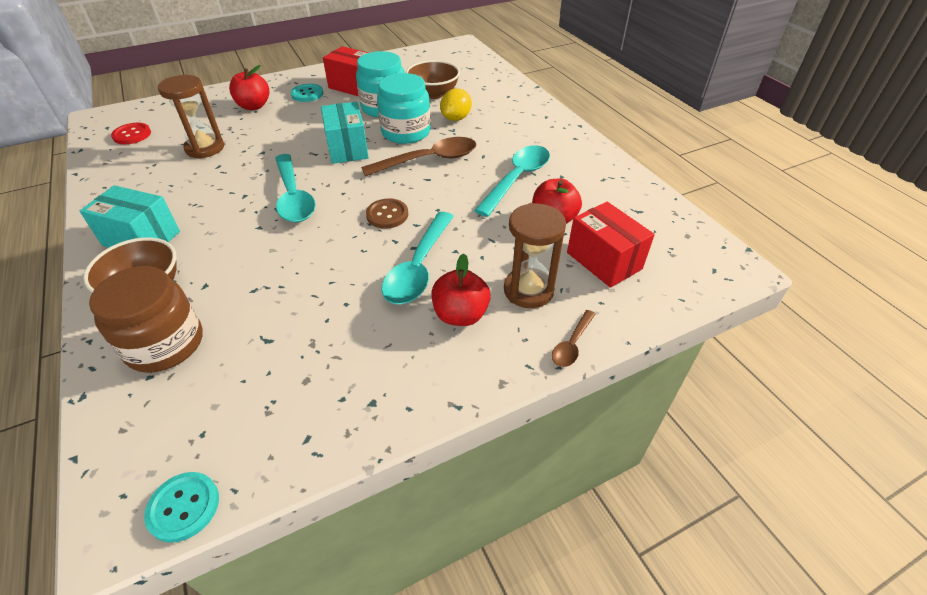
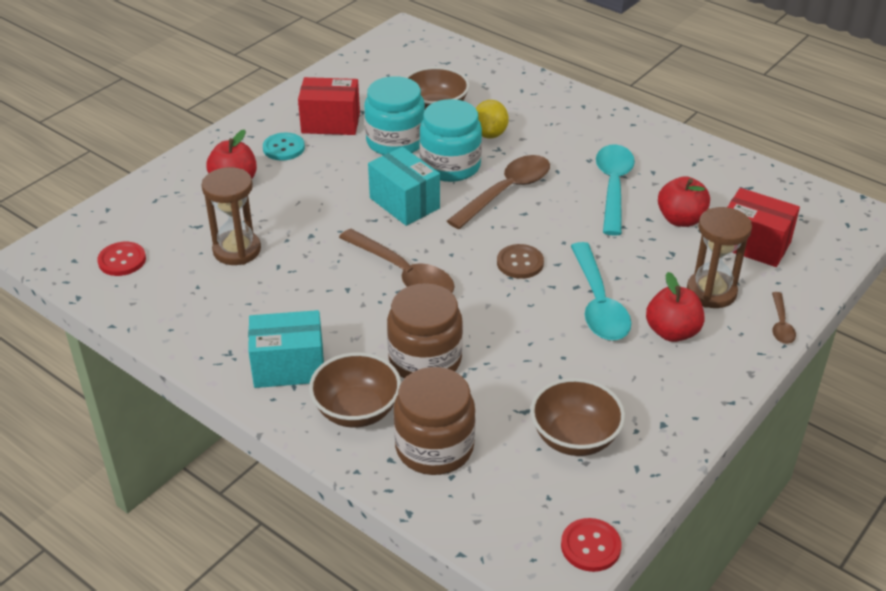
camera: 25 degrees left, 5 degrees down
(183, 507) = (590, 546): turquoise button -> red button
(238, 267) = (425, 360): none -> brown jar
(282, 383) = (574, 438): none -> brown bowl
(293, 197) = (403, 274): turquoise spoon -> brown spoon

